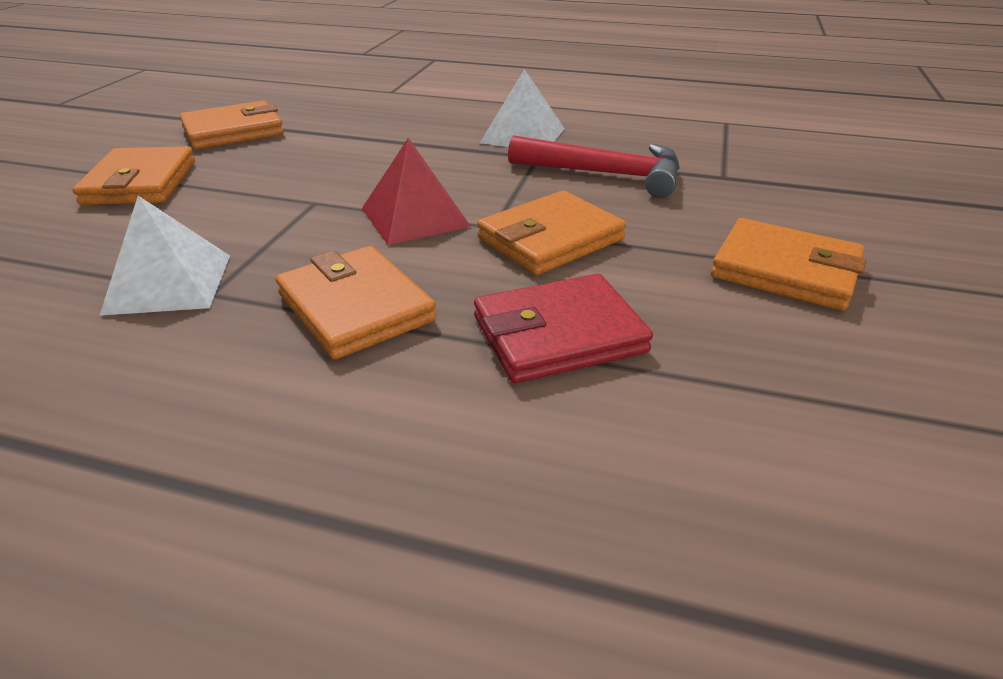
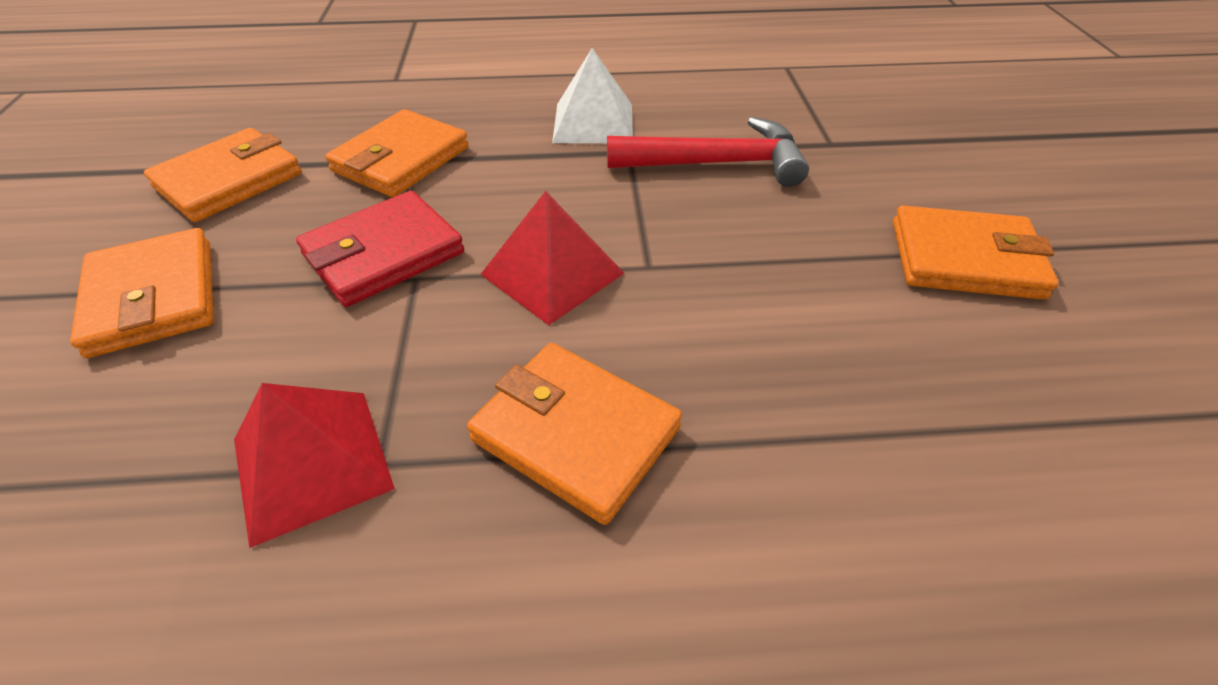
camera: 20 degrees left, 10 degrees up
(169, 283) = (312, 463): white pyramid -> red pyramid
(550, 239) = (721, 271): orange wallet -> orange wallet (401, 159)
(559, 335) = (817, 409): red wallet -> red wallet (384, 254)

